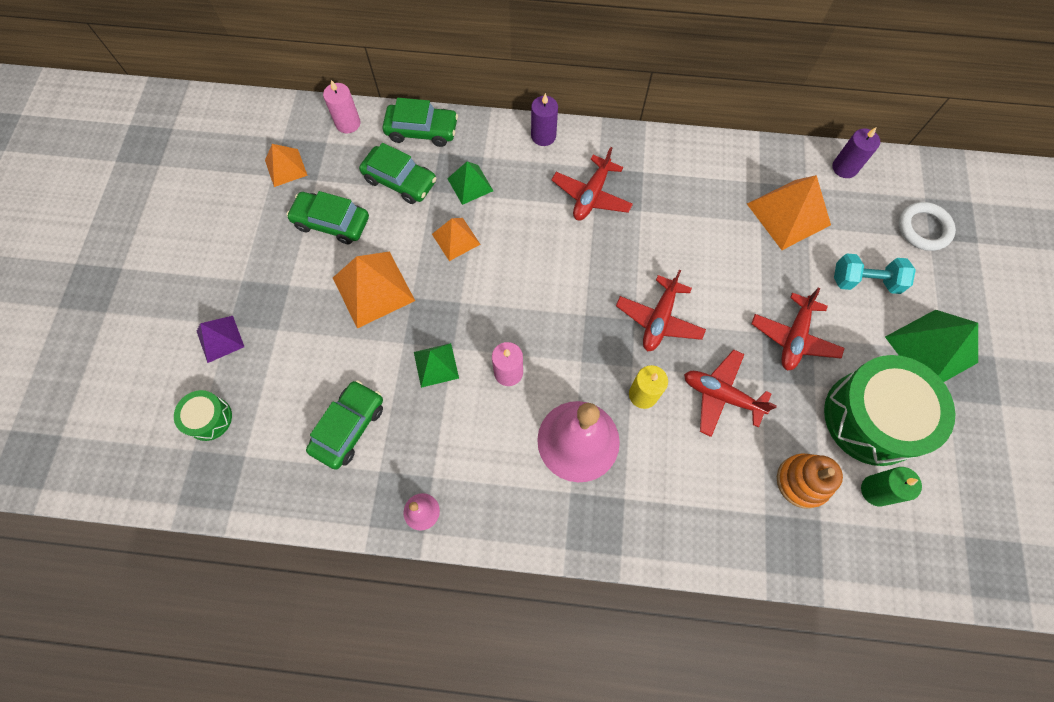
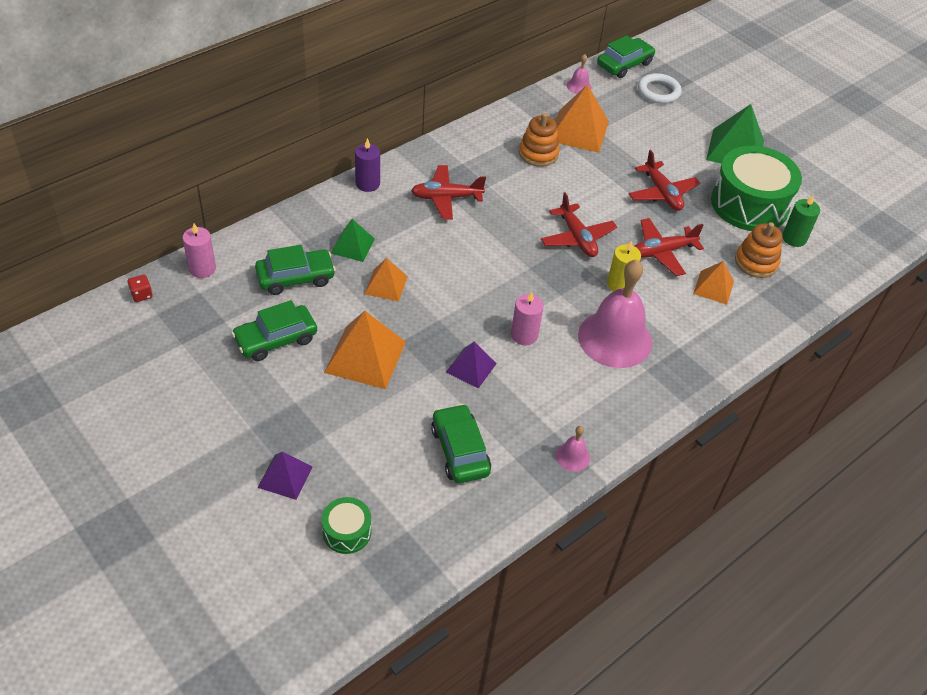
camera: 50 degrees left, 20 degrees down
(286, 167) = (187, 330): orange pyramid -> orange pyramid (713, 287)
(289, 115) = (141, 295): none -> red dice
(422, 130) = (270, 236): green car -> green car (624, 64)
(436, 365) = (471, 367): green pyramid -> purple pyramid
(591, 195) = (446, 198): red plane -> red plane turned 105 degrees clockwise
(722, 210) = (538, 153): none -> orange stacking toy
(844, 167) = (579, 86): purple candle -> pink bell
(864, 281) = (662, 138): turquoise dumbbell -> none

